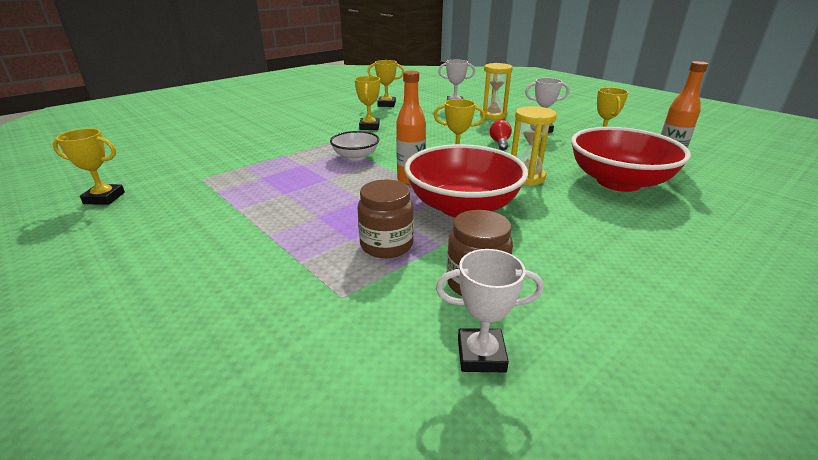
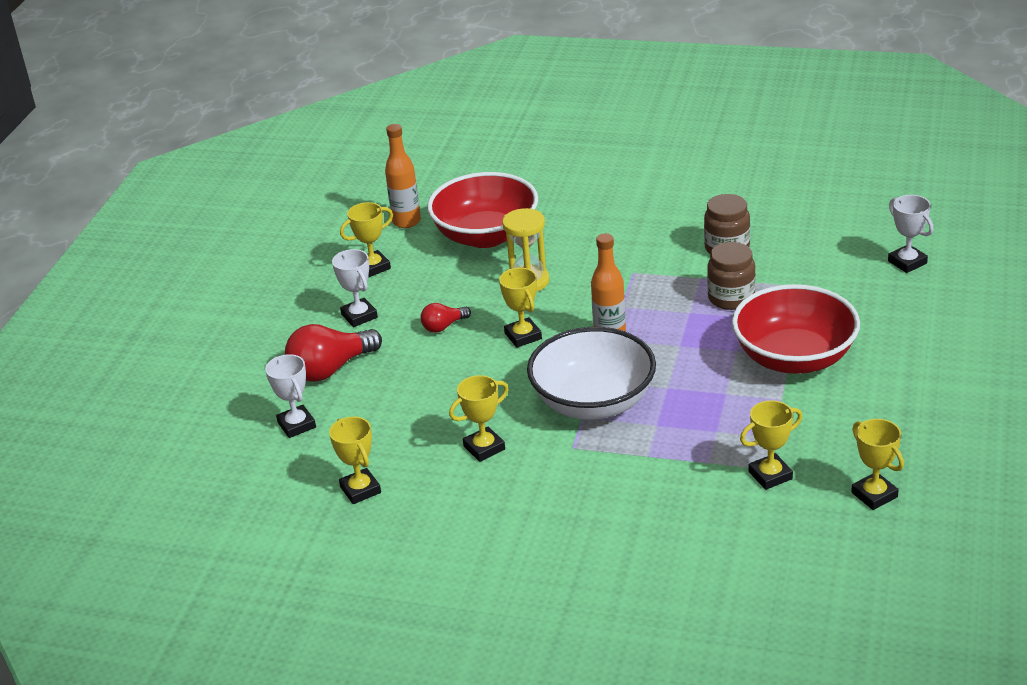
camera: 120 degrees left, 5 degrees up
(195, 177) = (770, 475): none -> yellow trophy
(355, 156) = (593, 402): white bowl -> white bowl, size x1.92
(462, 206) = (630, 291): red bowl -> red bowl (794, 358)
(481, 355) = (784, 226): white trophy -> white trophy (907, 262)
(493, 115) = (331, 369): yellow hourglass -> red light bulb

